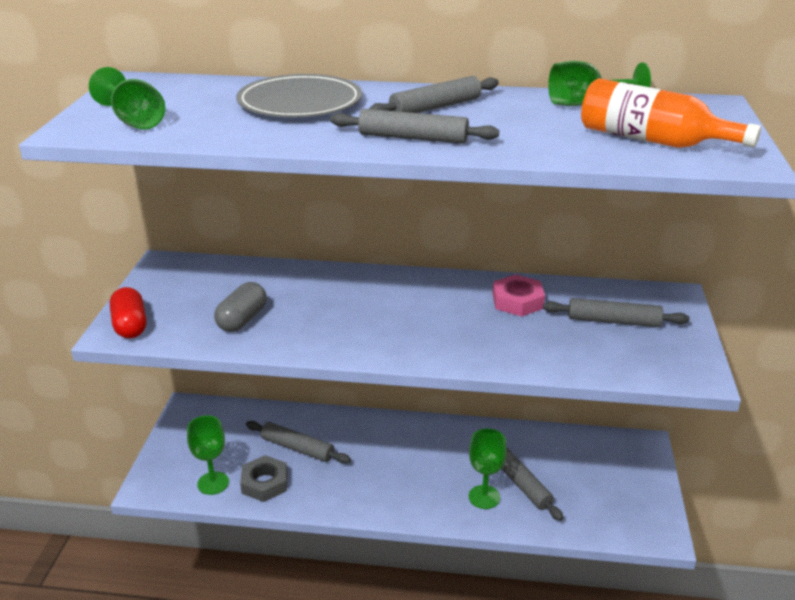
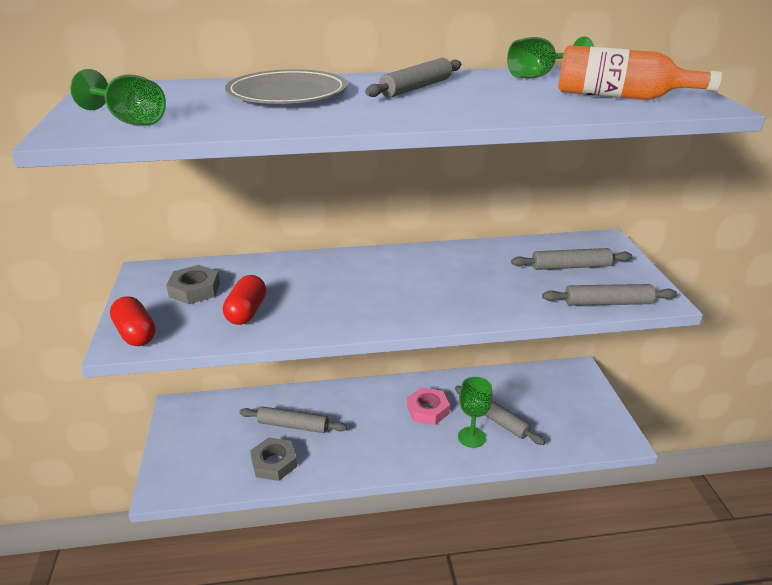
camera: 15 degrees left, 0 degrees up
(202, 289) = (195, 290): none -> grey nut
(213, 483) = (225, 473): green goblet -> none
(242, 320) = (247, 312): grey capsule -> red capsule
(413, 138) = (417, 111): grey rolling pin -> grey rolling pin (607, 303)
(517, 301) = (485, 261): pink nut -> pink nut (428, 410)

